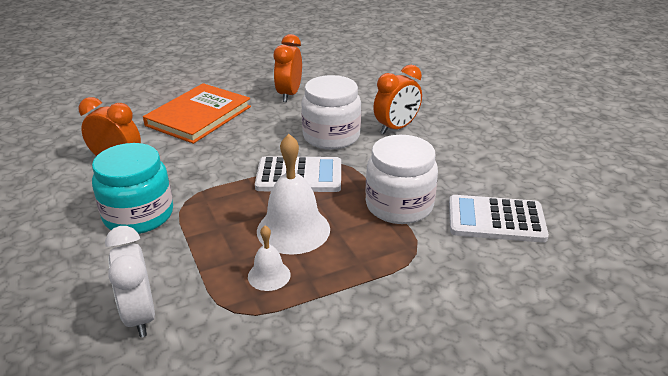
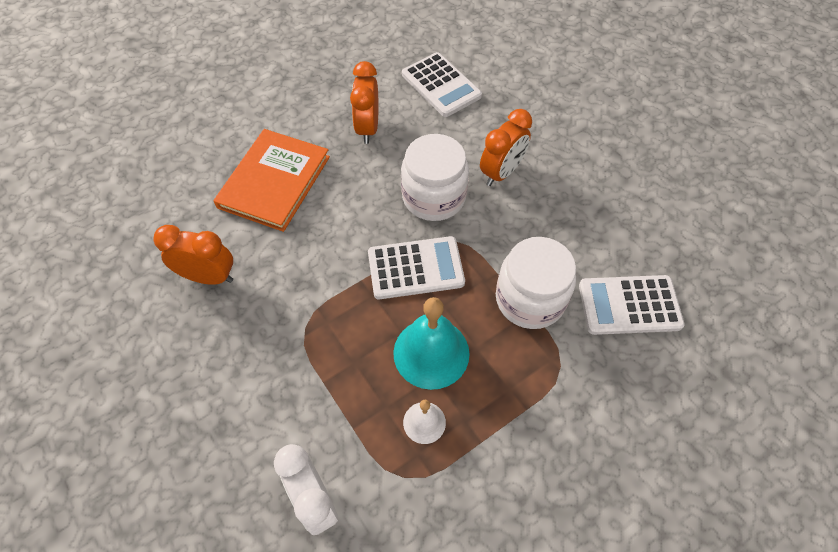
camera: 10 degrees left, 25 degrees up
(138, 215) = (262, 357): turquoise jar -> none
(293, 230) = (431, 353): white bell -> turquoise bell
(359, 77) = (441, 85): none -> white calculator

